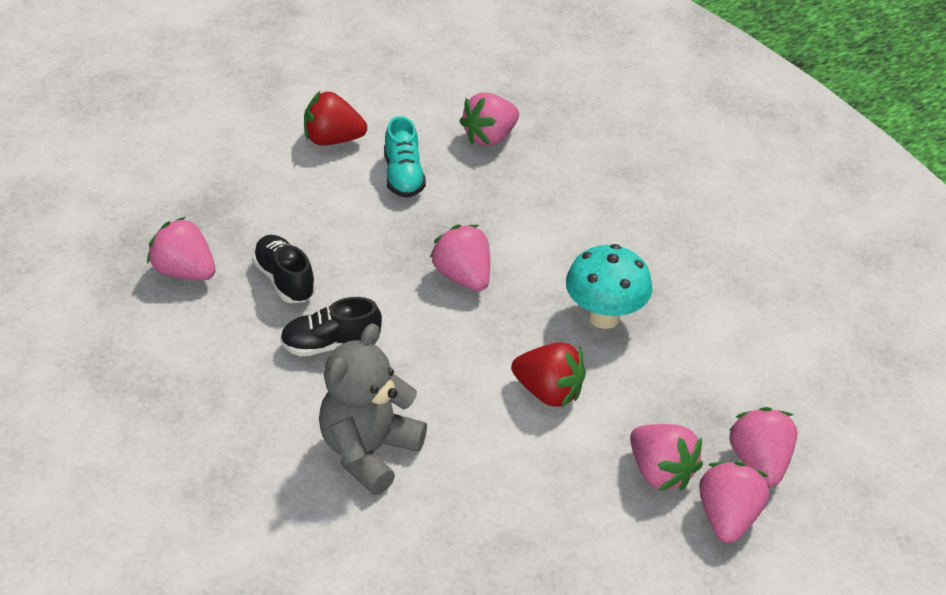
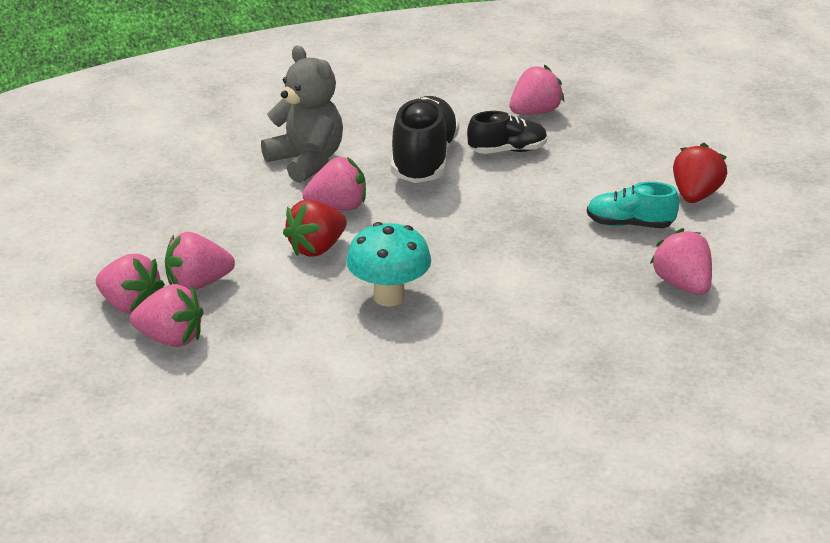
camera: 110 degrees right, 10 degrees down
(330, 345) = (424, 160): black shoe -> black shoe, size x1.70
(463, 276) = (476, 232): pink strawberry -> pink strawberry (338, 207)

